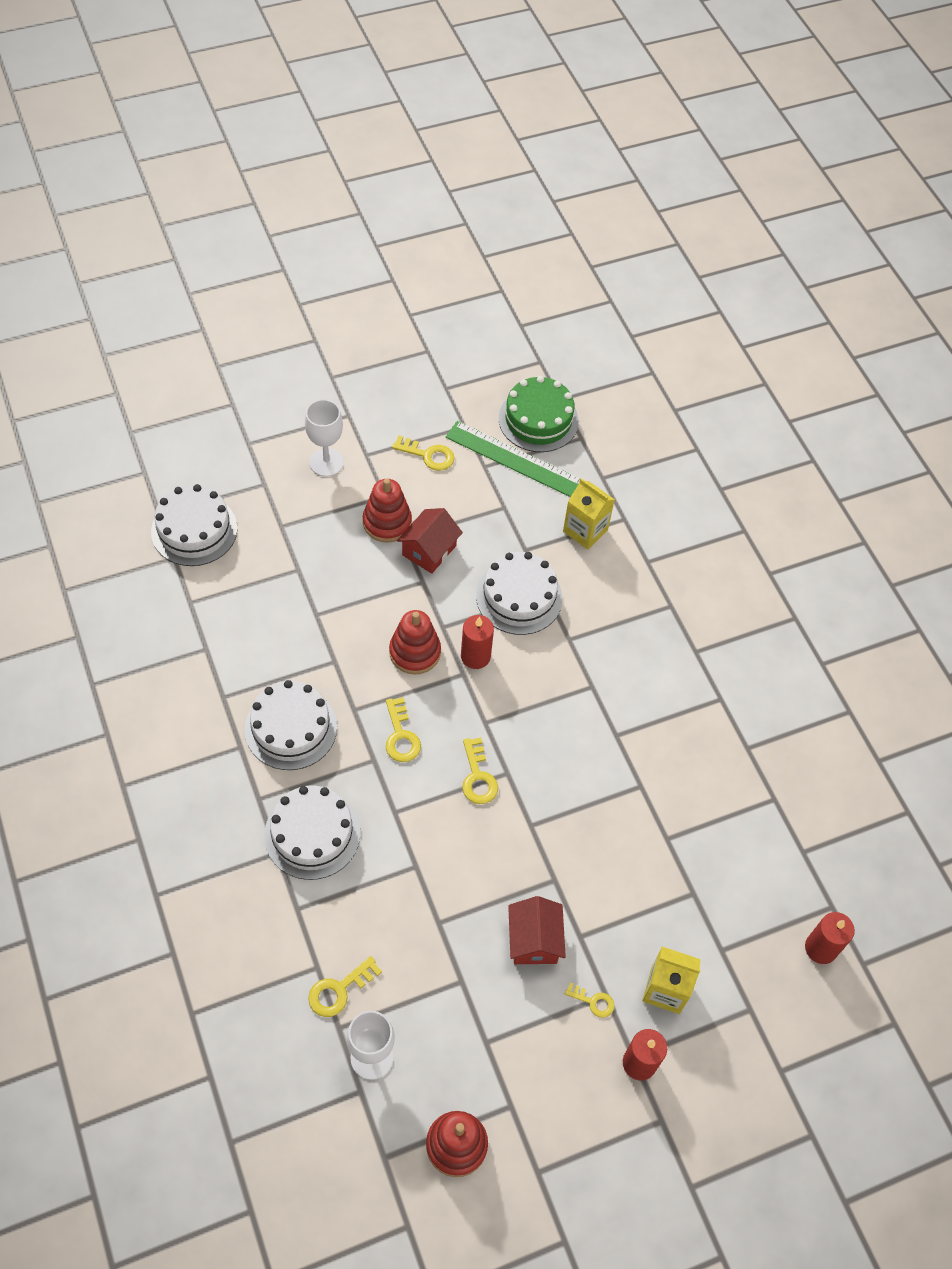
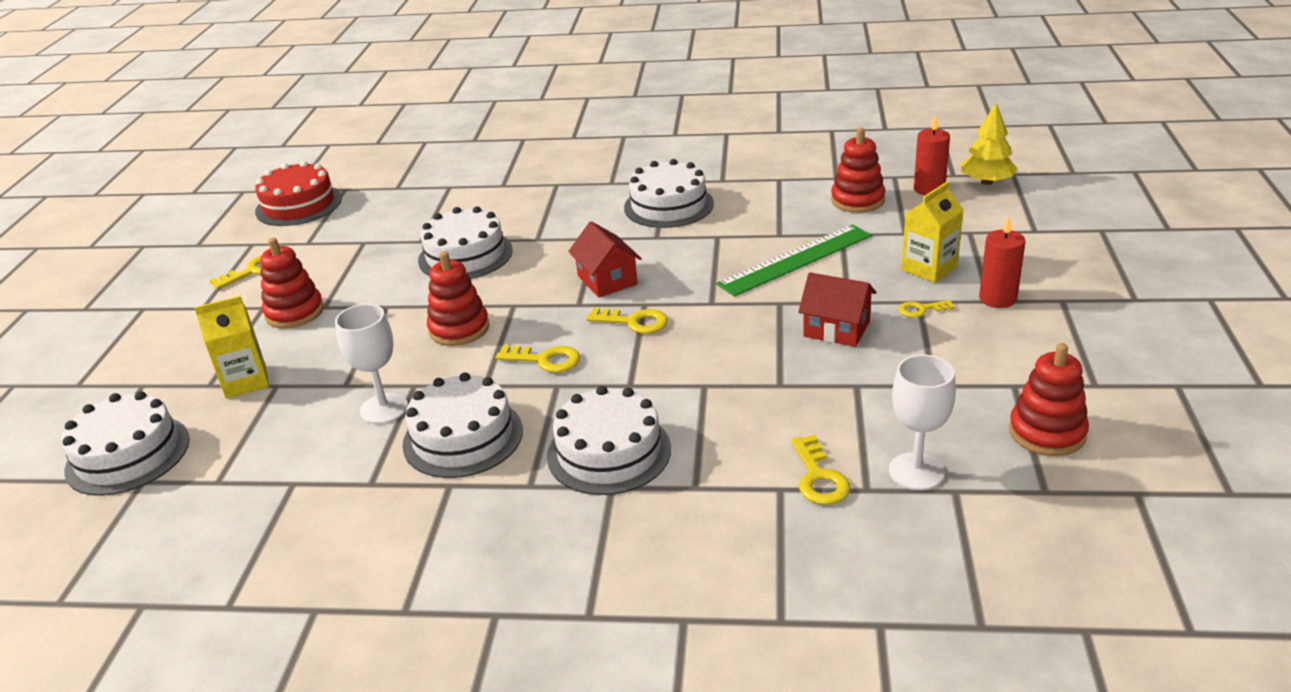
camera: 55 degrees left, 25 degrees down
(326, 462) = (176, 335): white goblet -> white goblet (384, 408)
(429, 550) = (357, 294): red house -> red house (607, 280)
(475, 656) = (501, 293): red candle -> none
(514, 459) = (321, 226): green ruler -> green ruler (795, 259)
(538, 420) = (298, 205): green cake -> red cake
(585, 530) = (438, 207): yellow carton -> yellow carton (246, 381)
(593, 1001) = (921, 309): yellow key -> yellow key turned 150 degrees counterclockwise
(676, 721) = (668, 205): none -> white cake
(765, 887) = (857, 200): none -> red stacking toy
(863, 1001) = (986, 182): none -> yellow tree

